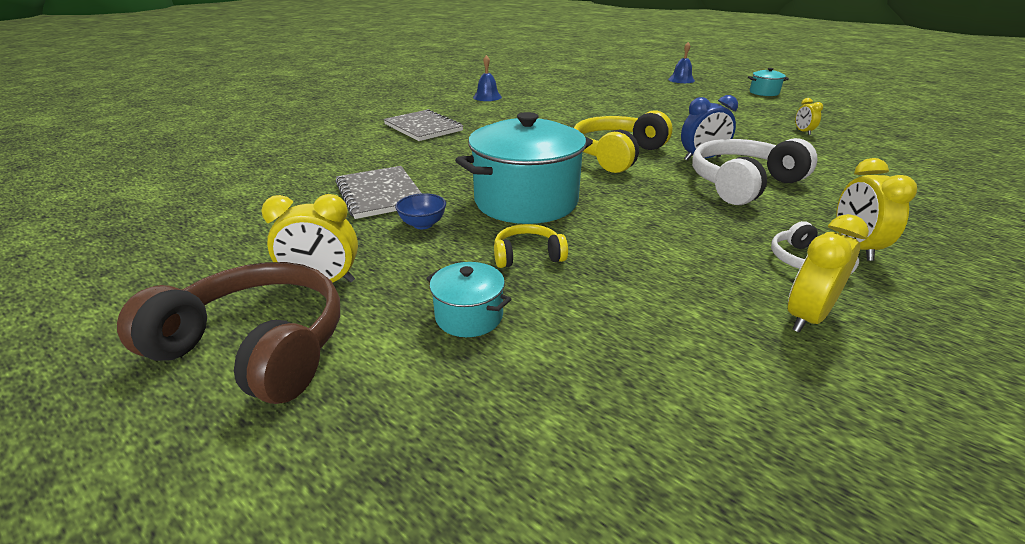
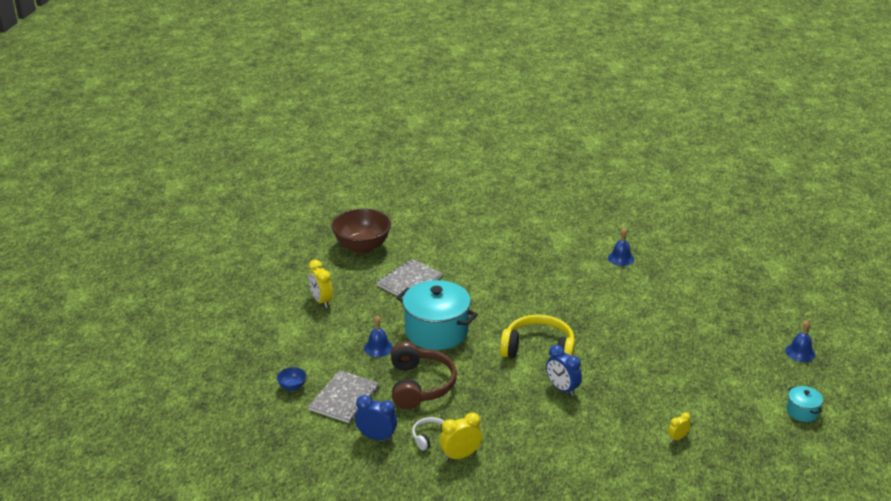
camera: 65 degrees right, 0 degrees up
(234, 209) = (362, 247): none -> brown bowl
(257, 346) = (277, 305): brown headphones -> brown headphones (420, 385)
(423, 127) = (522, 256): grey notebook -> grey notebook (344, 398)
(423, 224) = (386, 307): blue bowl -> blue bowl (292, 387)
(469, 316) = (321, 346): turquoise pot -> none
(527, 255) = (378, 347): yellow headphones -> blue bell
(742, 184) = (527, 410): white headphones -> none
(806, 317) = (376, 437): yellow clock -> blue clock

